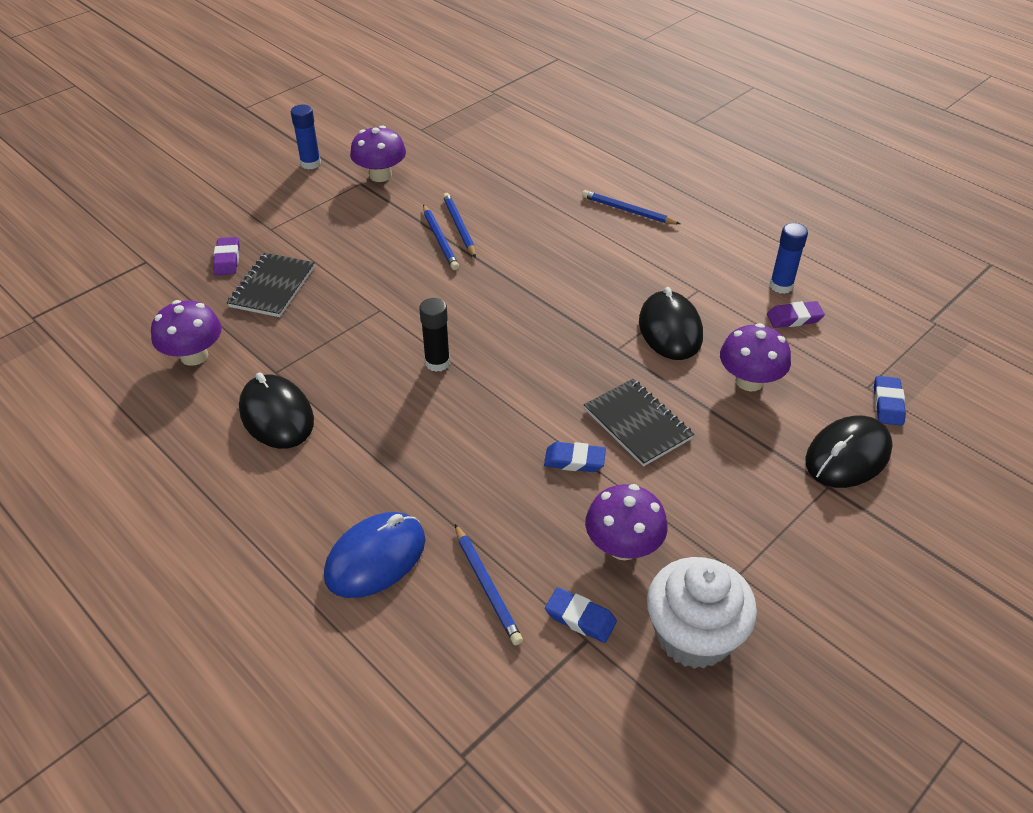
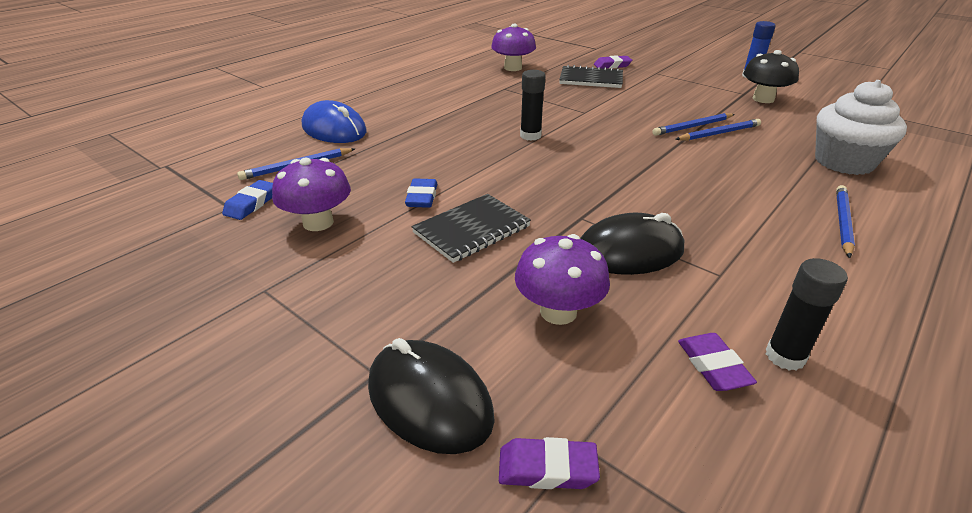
camera: 85 degrees right, 10 degrees down
(277, 415) = (463, 92): black mouse -> none
(380, 175) = (763, 99): purple mushroom -> black mushroom
(693, 635) = (206, 259): white cupcake -> white cupcake (844, 162)
(781, 286) = (785, 356): blue glue stick -> black glue stick
(887, 404) = (547, 468): blue eraser -> purple eraser

